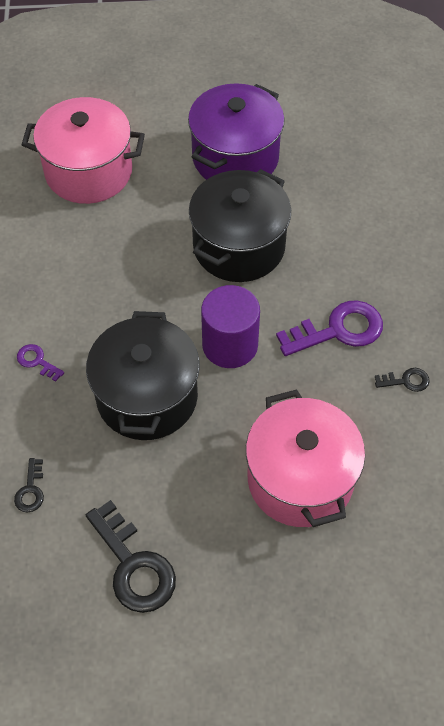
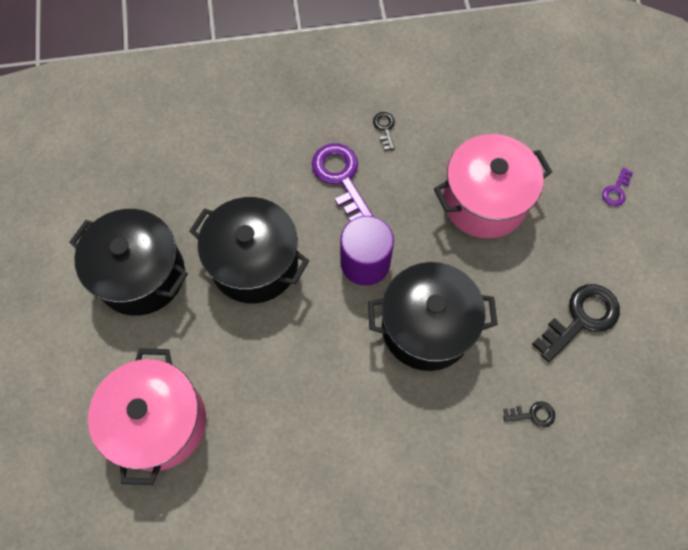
camera: 95 degrees left, 10 degrees up
(37, 361) = (401, 434): purple key -> purple key (616, 190)
(235, 157) = (141, 275): purple pot -> black pot

